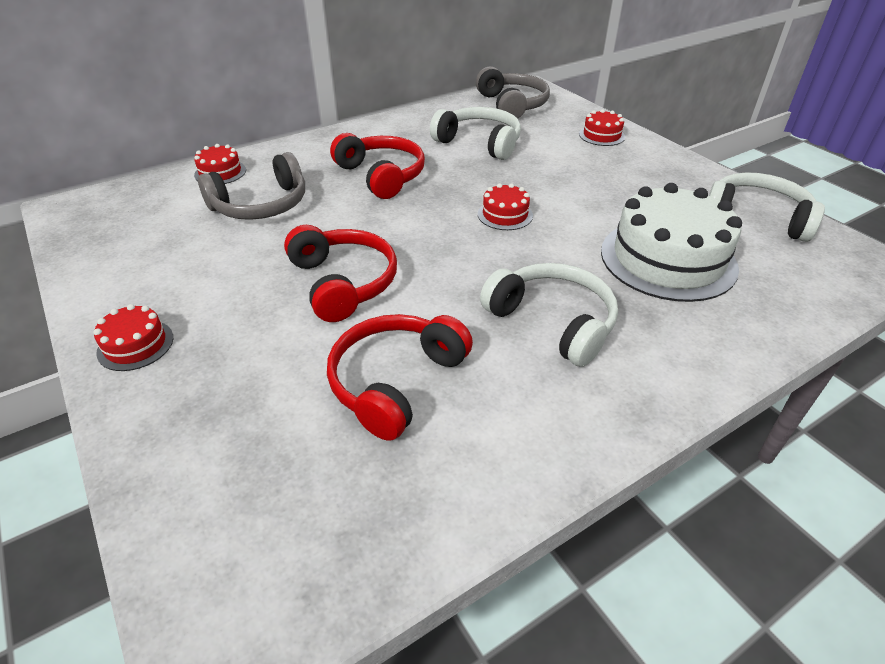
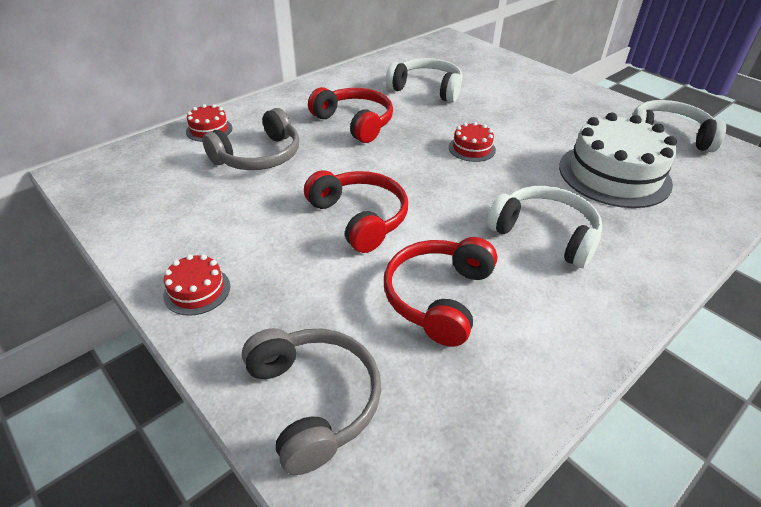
camera: 10 degrees left, 0 degrees up
(512, 105) = (440, 54): grey headphones -> grey headphones (314, 401)
(601, 135) = (523, 76): red cake -> none

